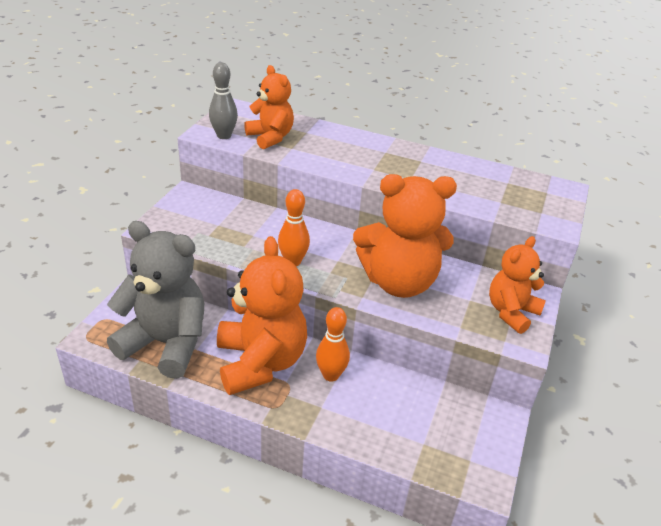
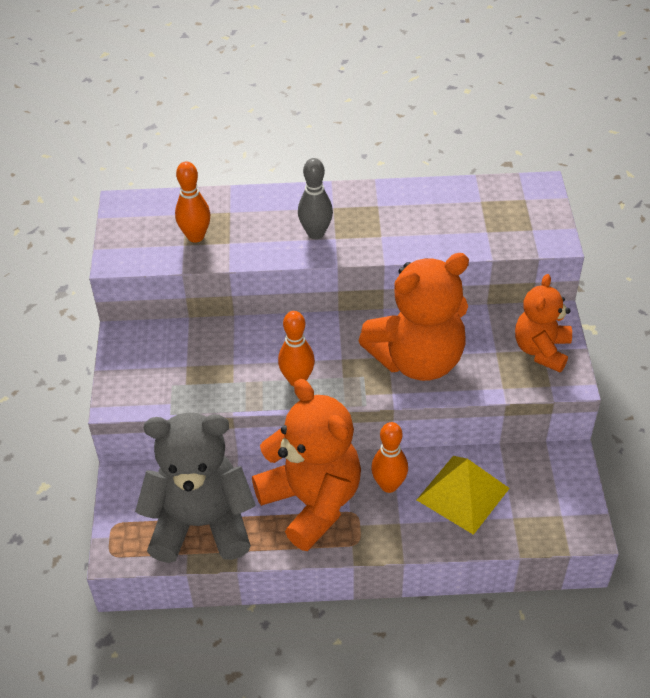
camera: 20 degrees left, 10 degrees up
(224, 136) = (141, 255): grey bowling pin -> grey bowling pin (315, 233)
(270, 137) = (195, 236): orange teddy bear -> orange bowling pin
(389, 407) = (463, 494): none -> yellow pyramid

